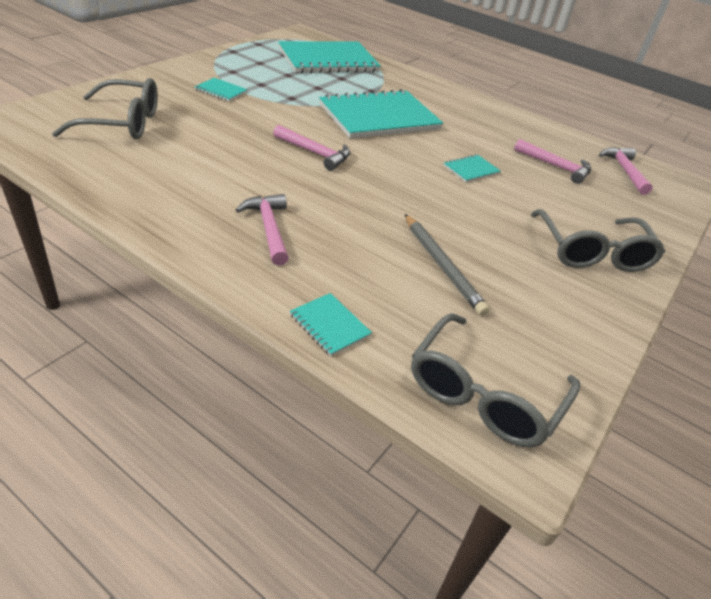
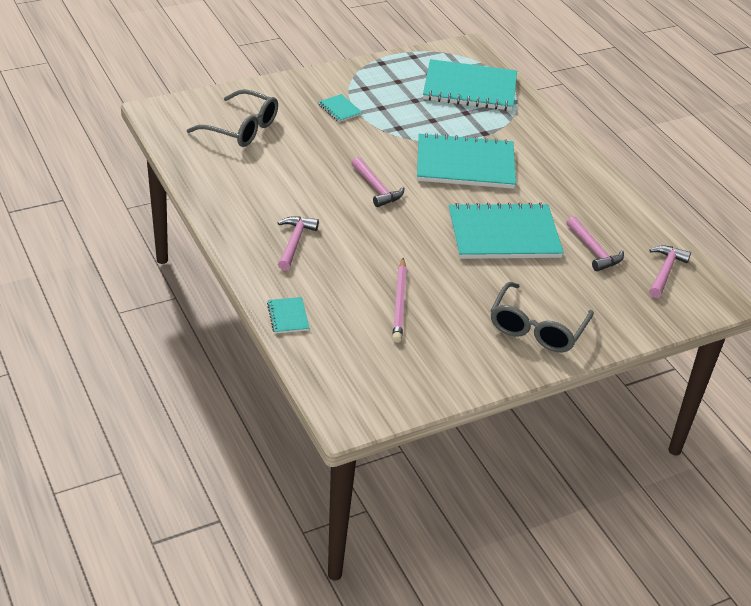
camera: 30 degrees right, 0 degrees up
(442, 266) = (399, 303): grey pencil -> pink pencil
(471, 170) = (504, 234): turquoise notebook -> turquoise notebook, size x2.43
(483, 394) = (351, 384): grey glasses -> none

